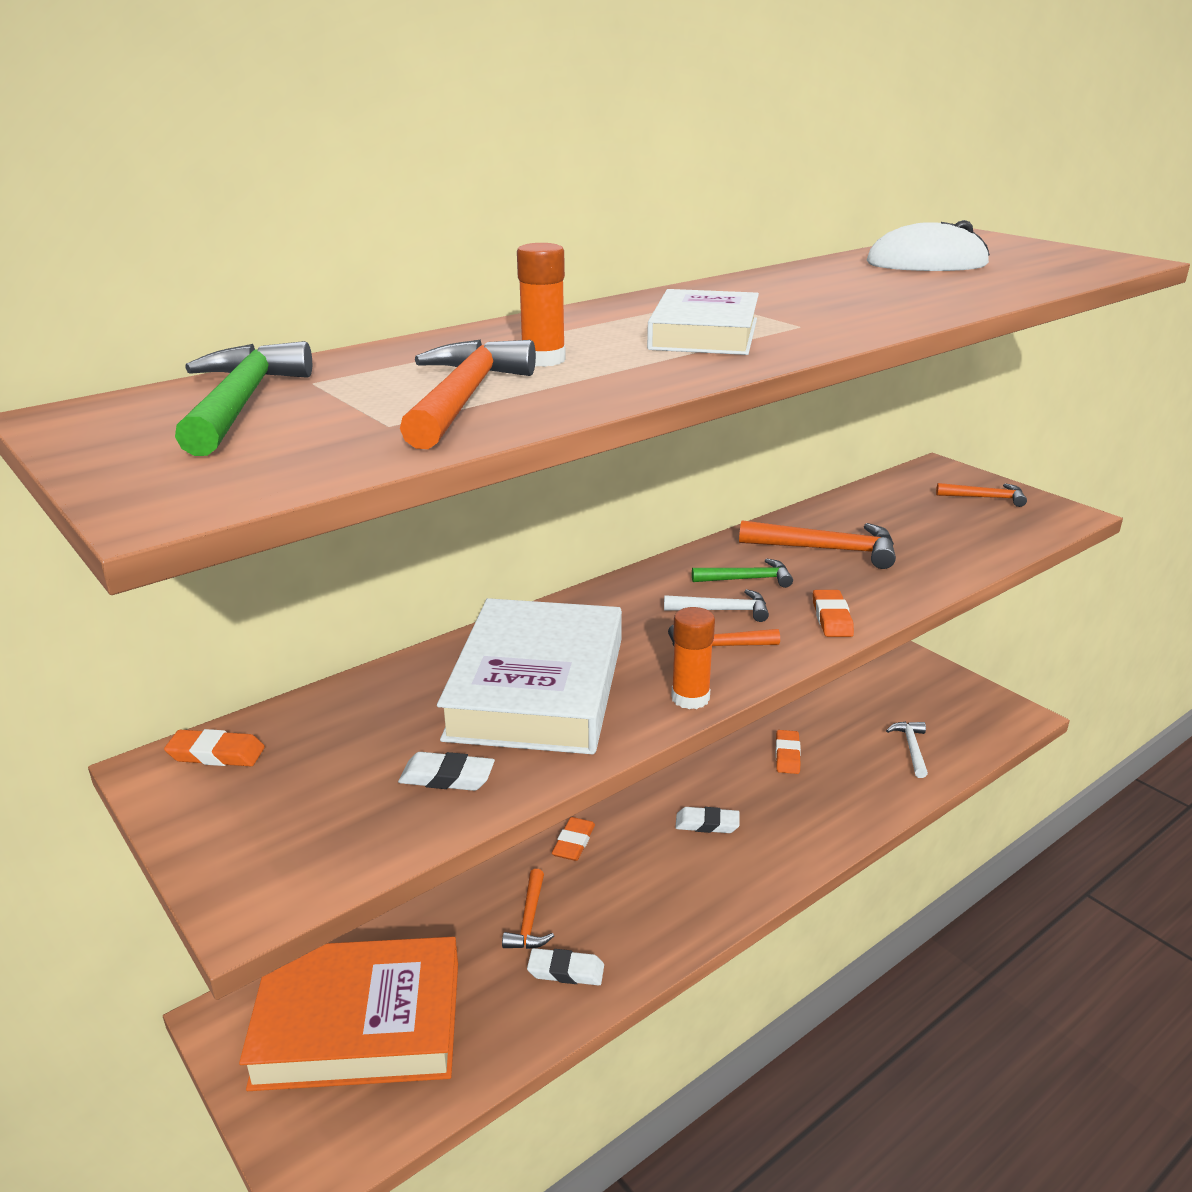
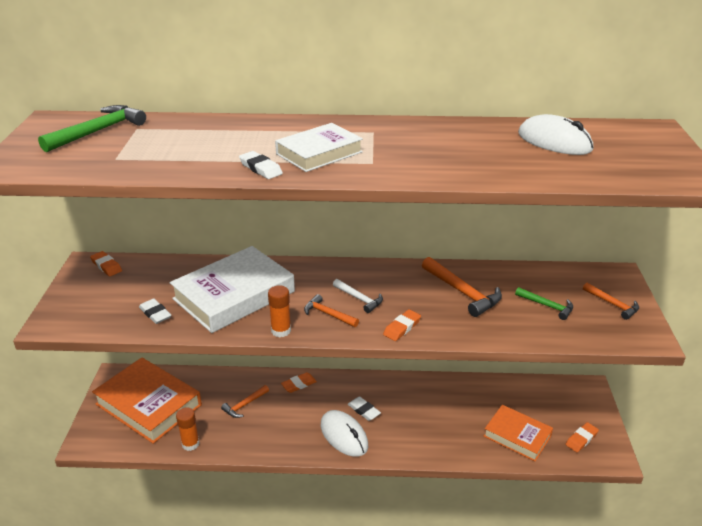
camera: 40 degrees right, 5 degrees up
(464, 398) = (160, 155): orange hammer -> none
(543, 360) = (227, 145): orange glue stick -> orange glue stick (190, 444)
(566, 971) = (233, 433): white eraser -> white eraser (260, 168)
(725, 871) = (344, 435): none -> white mouse
(747, 579) = (396, 289): green hammer -> green hammer (547, 306)
(787, 755) = (445, 401): orange eraser -> orange eraser (581, 439)
(911, 748) = (517, 436): white hammer -> orange book

